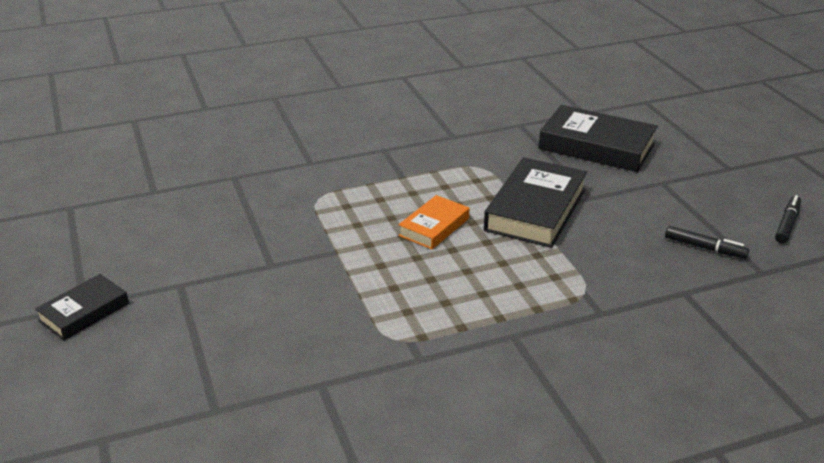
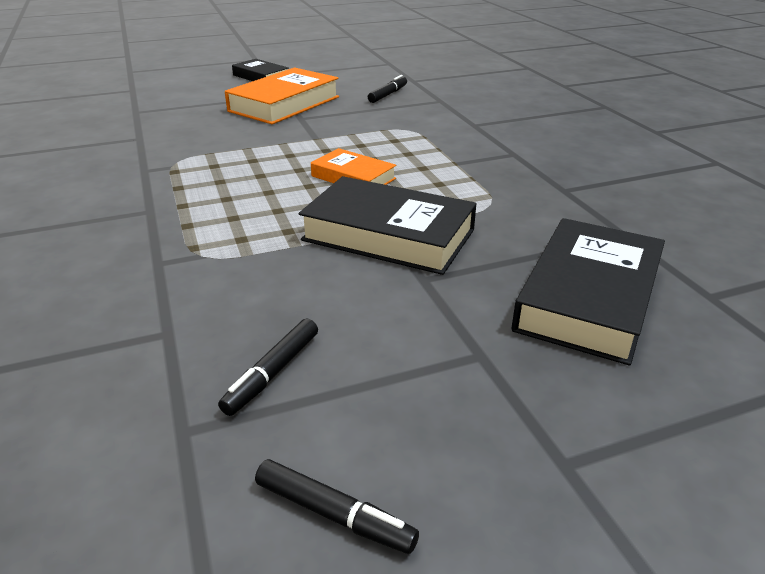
camera: 90 degrees right, 0 degrees up
(202, 209) = (388, 94): none -> black marker
(216, 281) = (284, 104): none -> orange book

